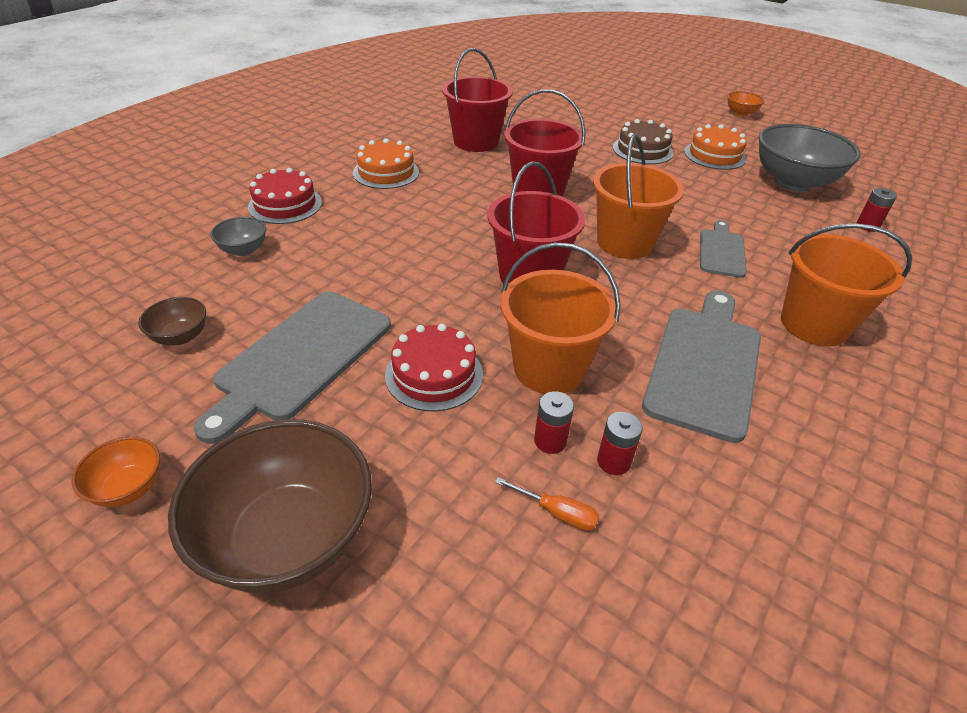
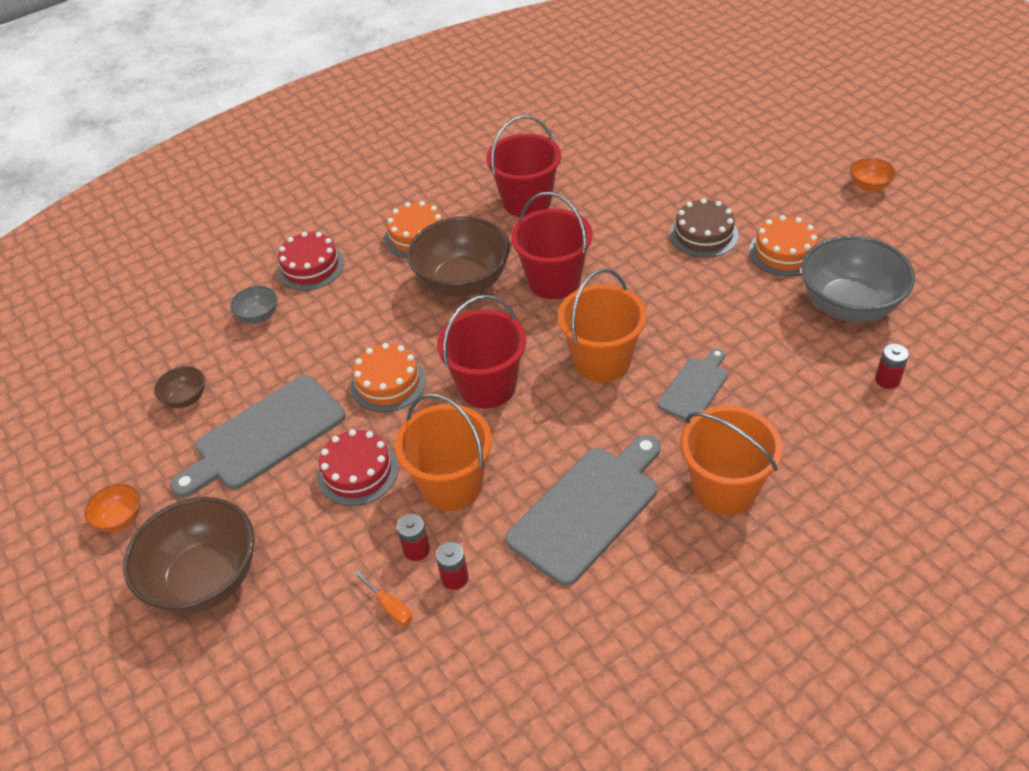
camera: 25 degrees right, 5 degrees up
(422, 288) = (388, 383): none -> orange cake
(452, 201) = (463, 282): none -> brown bowl

